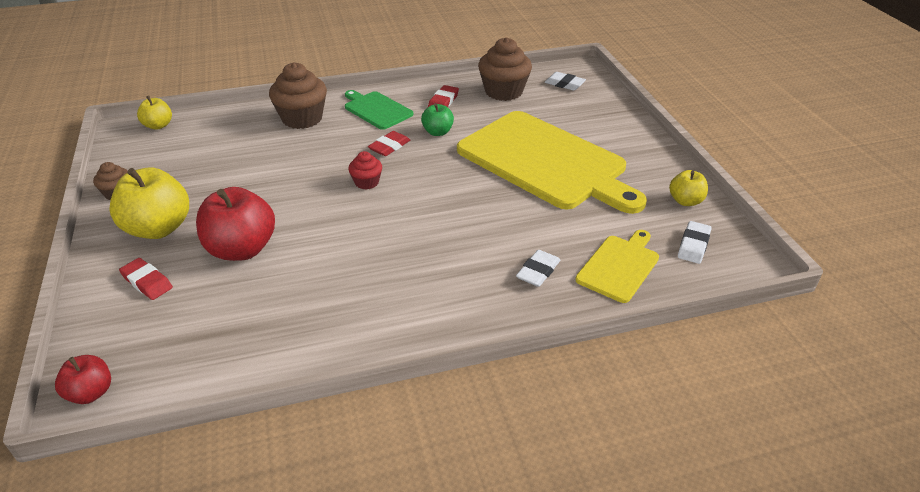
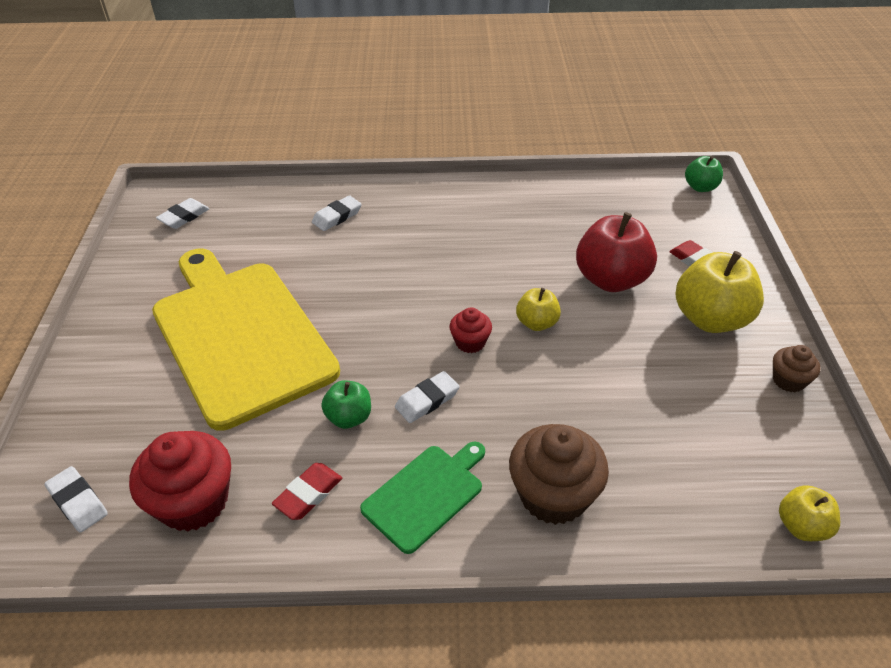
camera: 165 degrees left, 5 degrees up
(91, 393) = (700, 187): red apple -> green apple
(376, 109) = (426, 494): green cutting board -> green cutting board turned 105 degrees counterclockwise
(389, 146) = (427, 400): red eraser -> white eraser
(503, 91) = (194, 502): brown cupcake -> red cupcake
(619, 266) = (265, 210): yellow cutting board -> none
(685, 201) = (140, 258): yellow apple -> yellow apple (537, 323)

